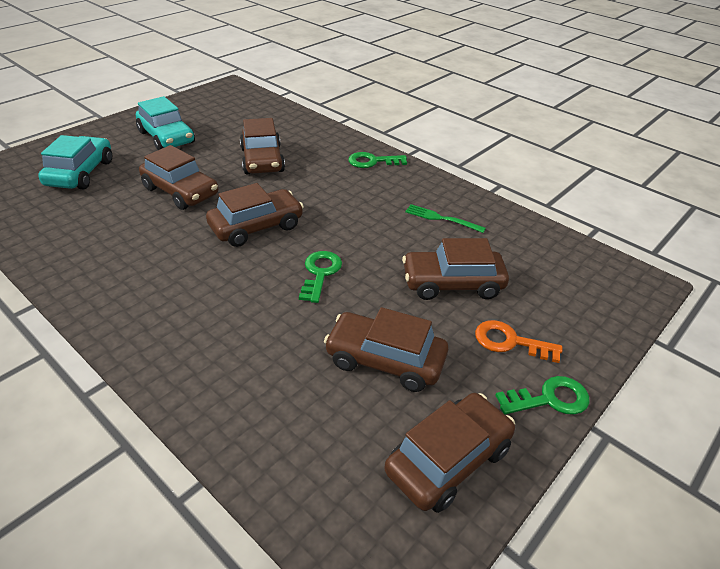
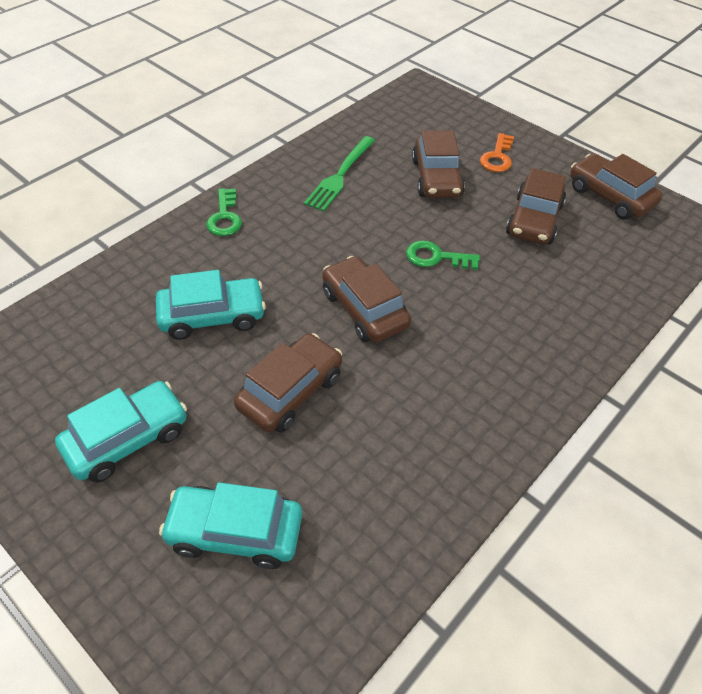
camera: 90 degrees left, 10 degrees up
(262, 160) = (212, 316): brown car -> turquoise car
(441, 218) = (340, 175): green fork -> green fork, size x1.55
(549, 399) = (546, 148): green key -> none

